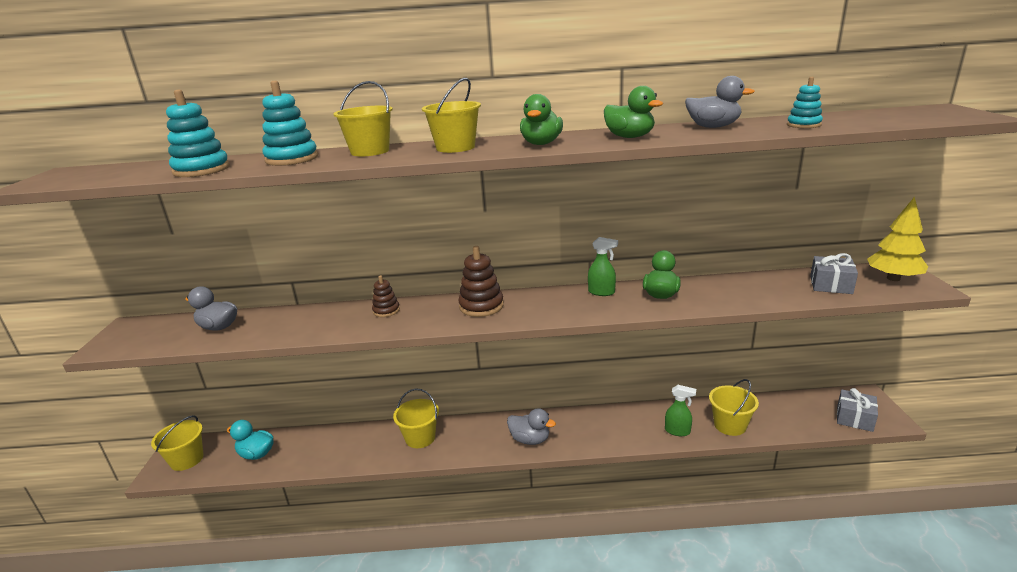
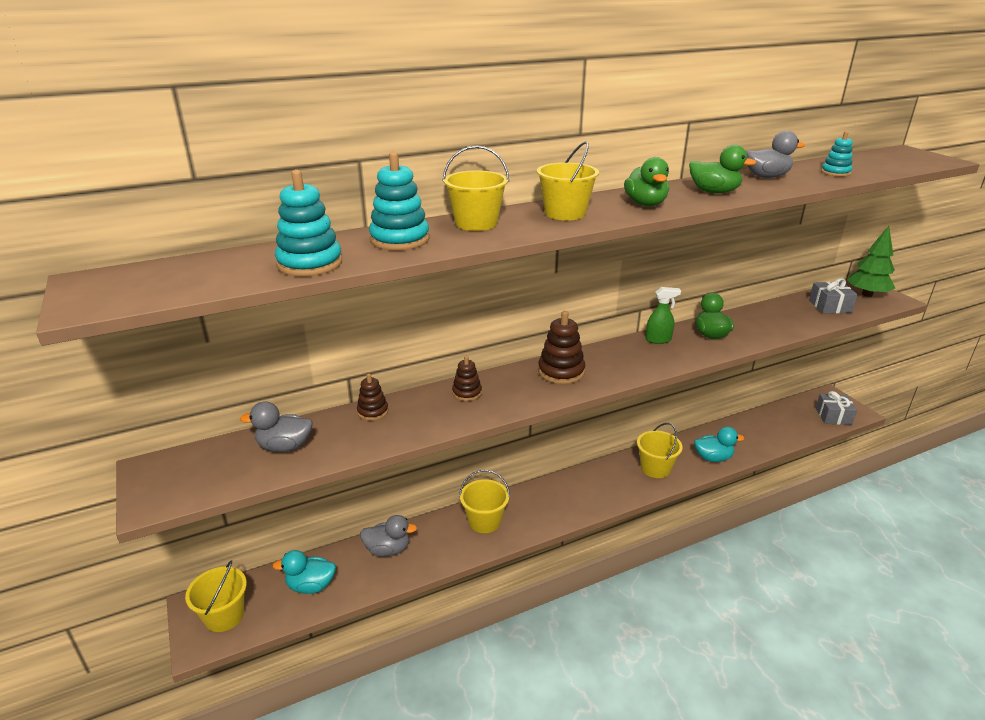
camera: 25 degrees left, 5 degrees up
(303, 313) = (372, 411): none -> brown stacking toy
(530, 439) = (593, 496): grey duck -> grey duck (388, 549)
(677, 431) = (713, 458): green spray bottle -> turquoise duck
(730, 425) = (749, 443): yellow bucket -> yellow bucket (655, 468)
(893, 278) = (867, 294): yellow tree -> green tree

